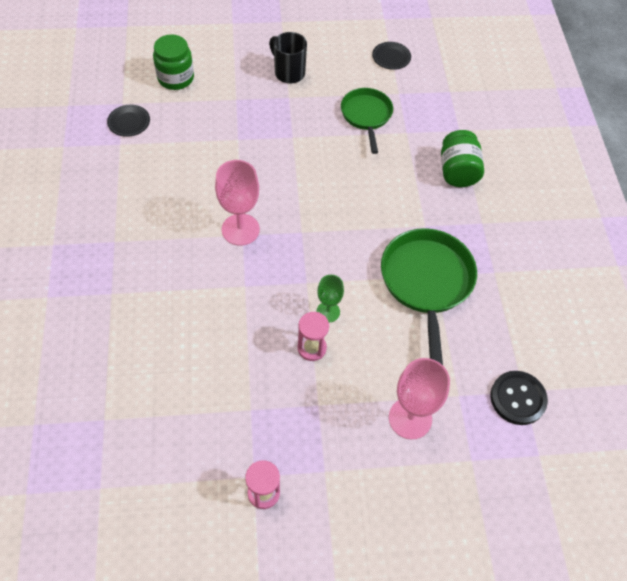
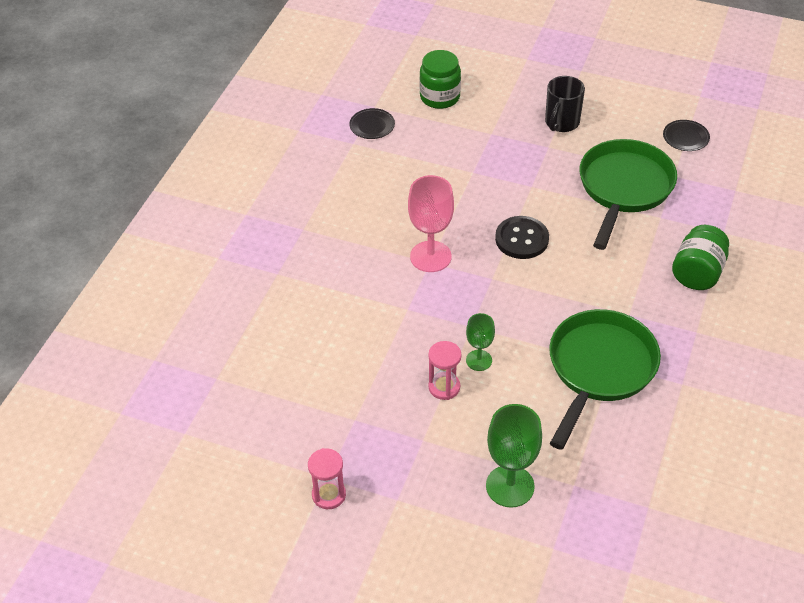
camera: 30 degrees right, 10 degrees down
(288, 73) = (561, 123): black mug -> black mug turned 135 degrees counterclockwise
(366, 116) = (624, 188): green pan -> green pan, size x1.59
(410, 418) = (510, 486): pink goblet -> green goblet
(517, 398) = (637, 511): black button -> black button (521, 239)

